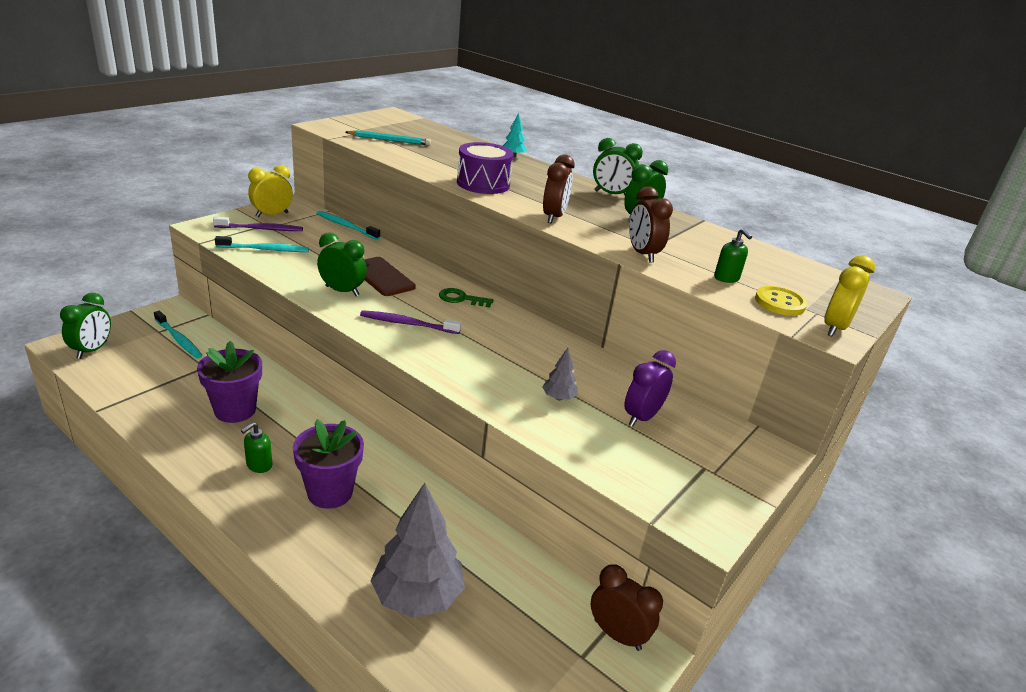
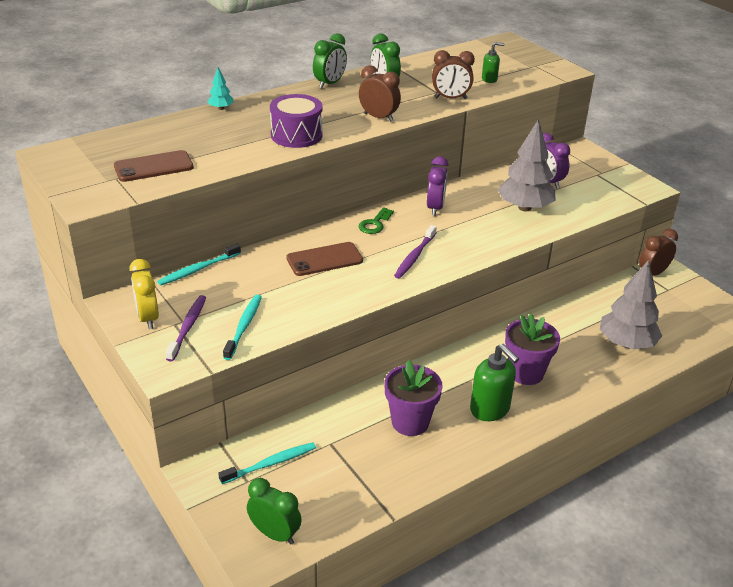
camera: 70 degrees left, 5 degrees up
(259, 465) = (490, 409): green soap dispenser -> green soap dispenser, size x1.82
(342, 291) = (349, 285): green clock -> none
(389, 140) = (153, 167): turquoise pencil -> brown phone
(516, 333) = (435, 208): none -> purple clock
(558, 398) = (524, 208): grey tree -> grey tree, size x2.22
(779, 303) = (524, 72): yellow button -> none
(834, 328) = (555, 66): yellow clock -> none

